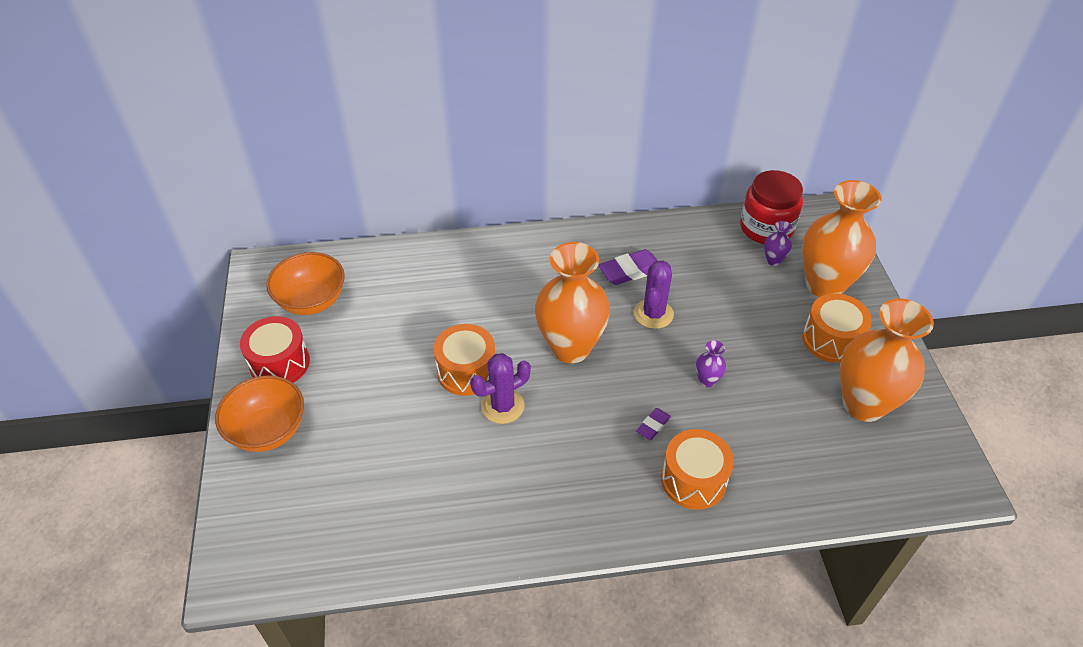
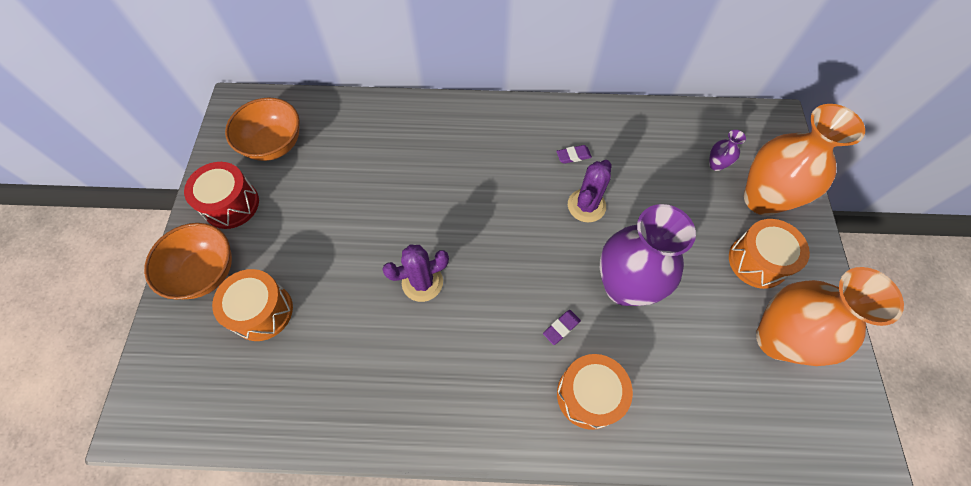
camera: 10 degrees right, 15 degrees up
(466, 371) = (397, 239): orange drum -> orange drum (262, 311)
(570, 347) = (499, 230): orange vase -> none
(630, 271) = (573, 156): purple eraser -> purple eraser, size x0.57
(707, 380) = (624, 286): purple vase -> purple vase, size x2.47
(766, 228) = (715, 128): red jar -> none

